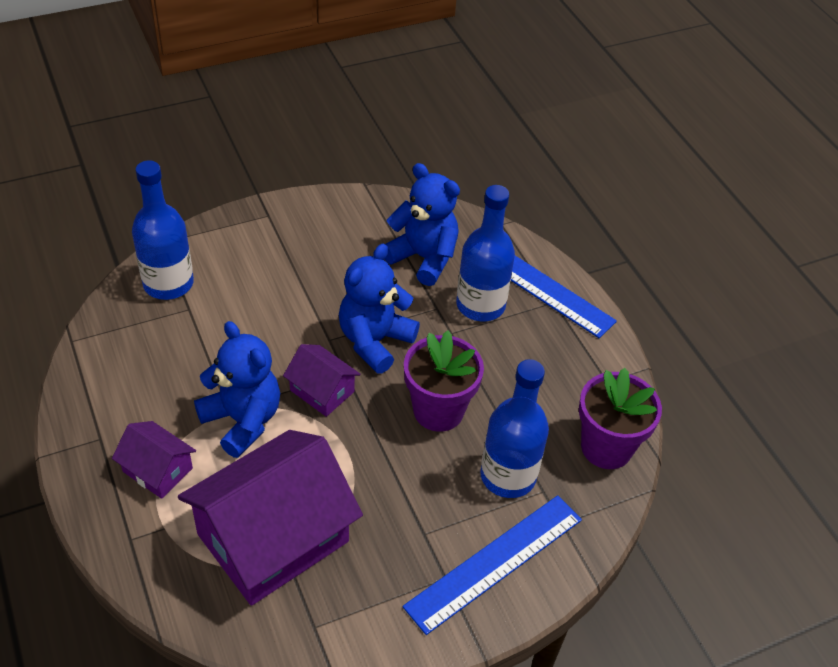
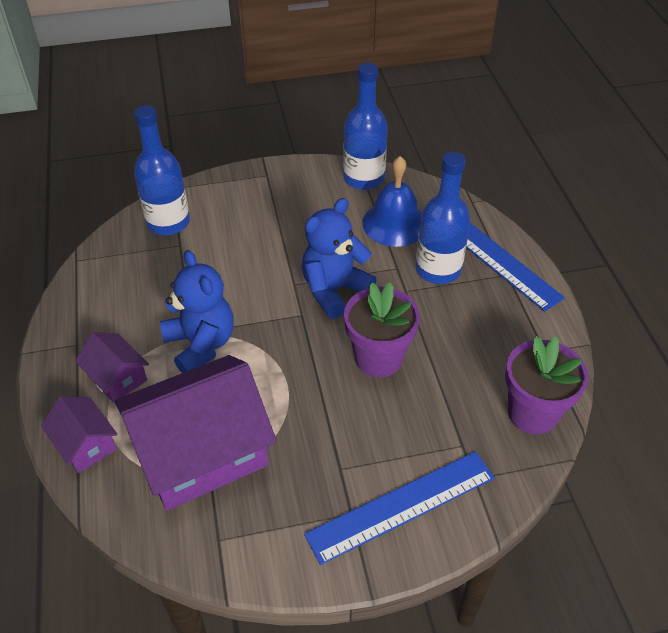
camera: 15 degrees right, 0 degrees up
(322, 391) = (277, 327): purple house -> purple house (85, 444)
(423, 258) = (394, 223): blue teddy bear -> blue bell
(508, 476) = (431, 426): blue bottle -> blue bottle (363, 178)

